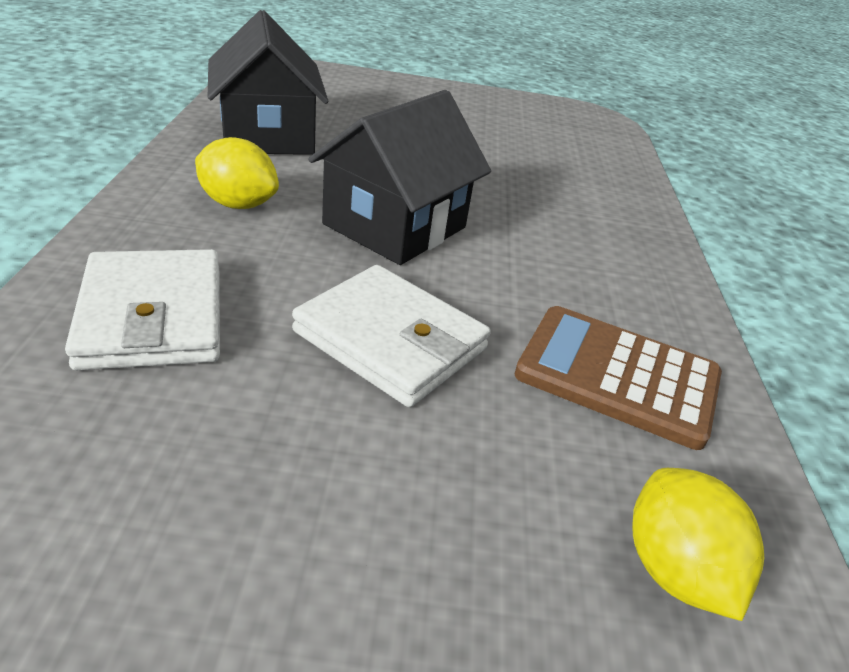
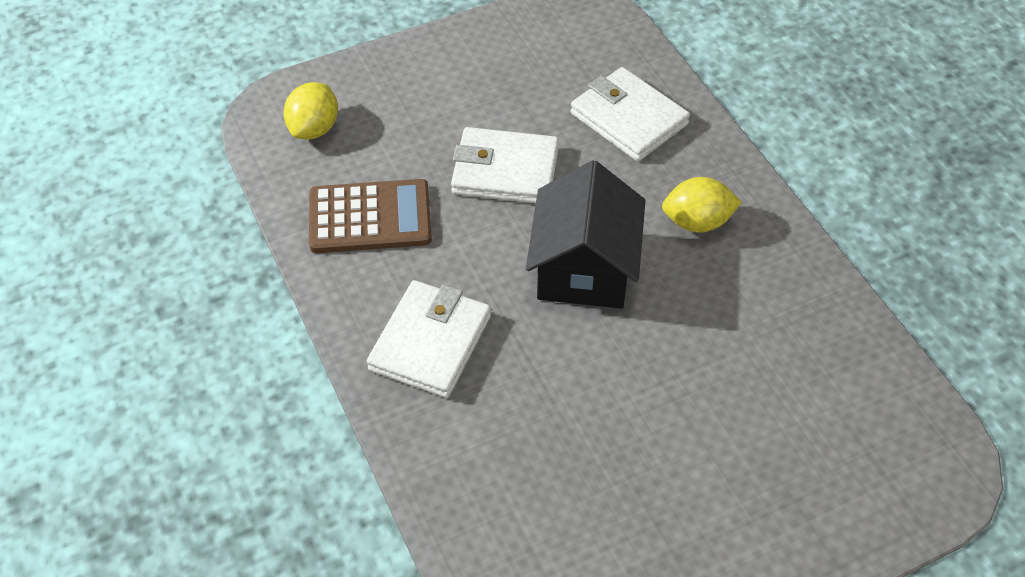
camera: 155 degrees right, 15 degrees up
(267, 135) = (787, 322): black house -> none
(596, 246) = (430, 342): none -> white wallet
(674, 570) = (314, 128): yellow lemon -> yellow lemon turned 60 degrees clockwise

